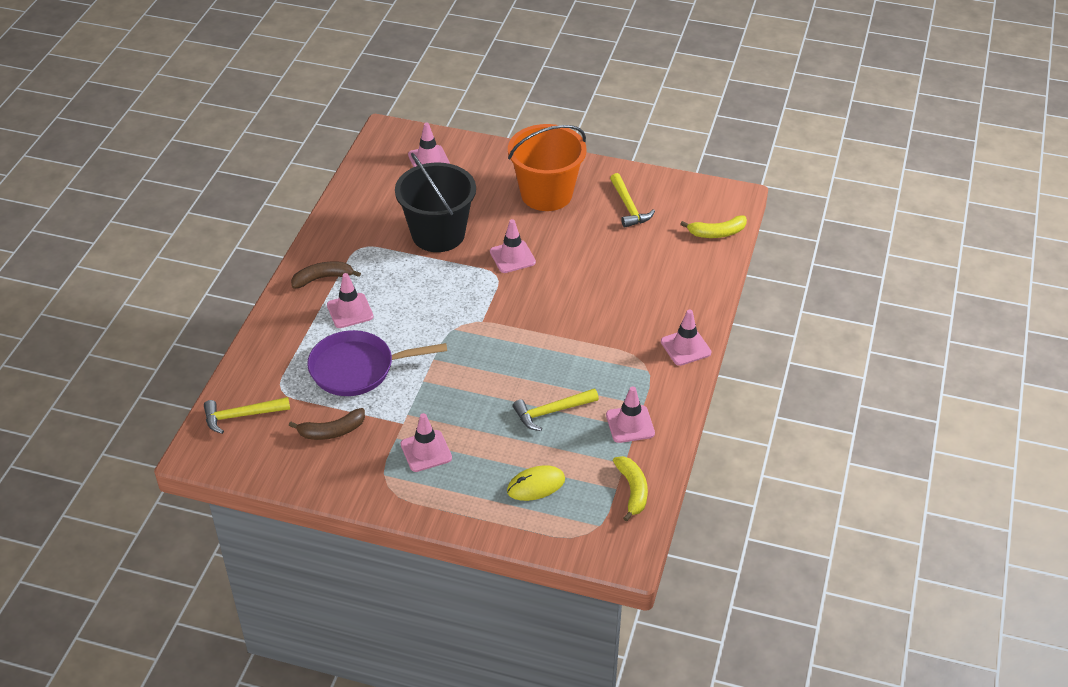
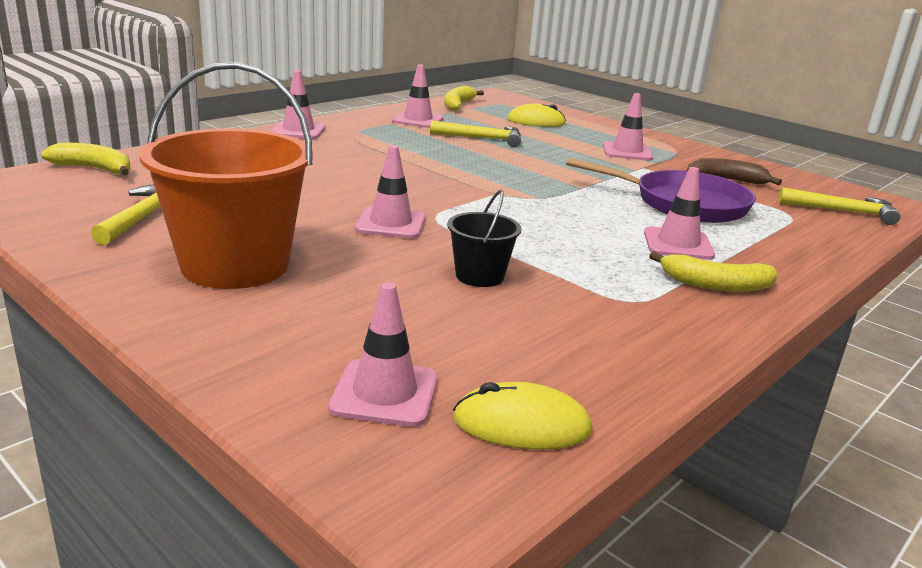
camera: 155 degrees left, 20 degrees down
(322, 278) = (715, 285): brown banana -> yellow banana
(377, 166) = (521, 424): none -> yellow mouse
(438, 234) = (479, 276): black bucket -> black bucket, size x0.47

